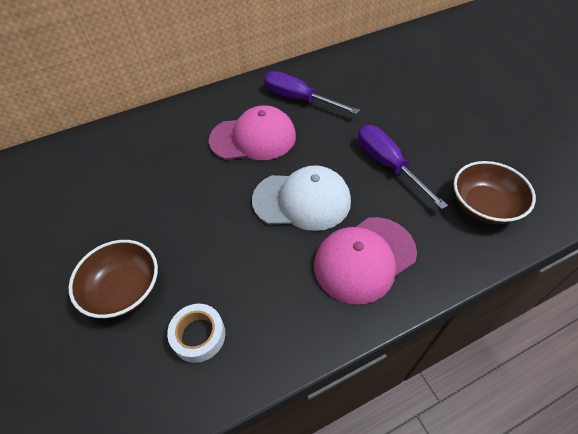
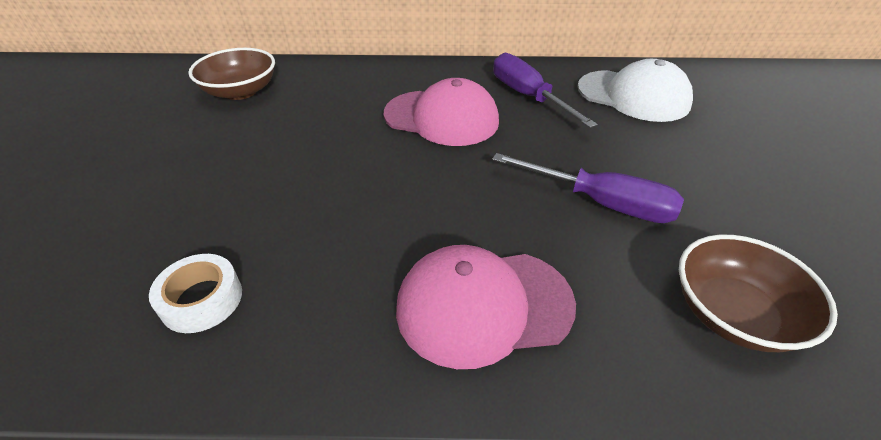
camera: 25 degrees right, 10 degrees down
(124, 289) = (174, 213): brown bowl -> brown bowl (240, 91)
(302, 200) = (450, 202): white cap -> white cap (633, 96)
(387, 165) = (601, 203): purple screwdriver -> purple screwdriver turned 120 degrees clockwise

